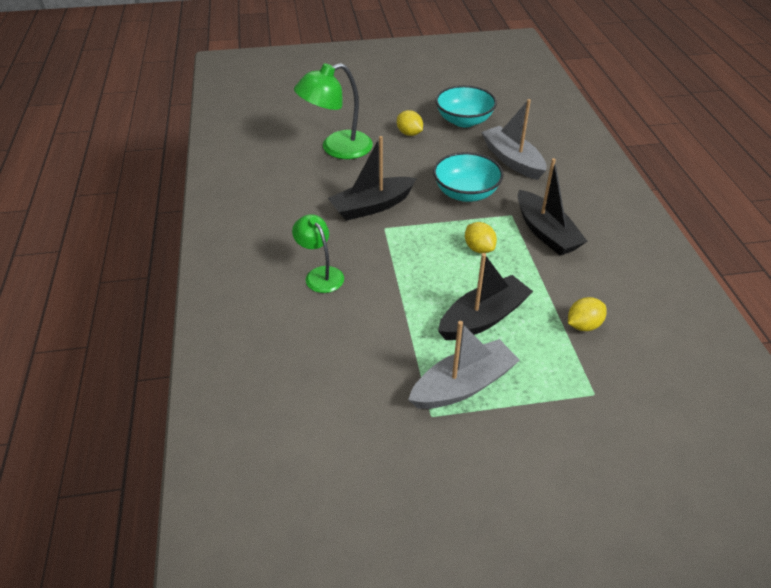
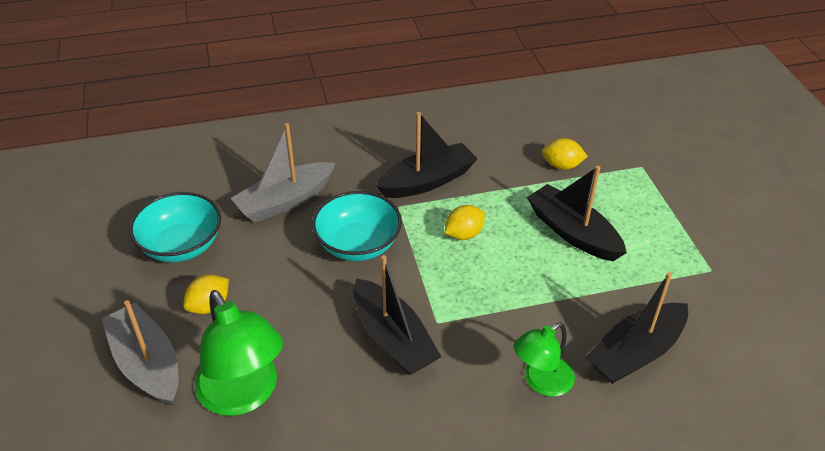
camera: 95 degrees left, 0 degrees up
(338, 334) = (635, 352): none -> black boat
(463, 385) = (666, 248): grey boat -> grey boat (147, 364)
(583, 325) = (562, 165): yellow lemon -> yellow lemon turned 45 degrees counterclockwise

